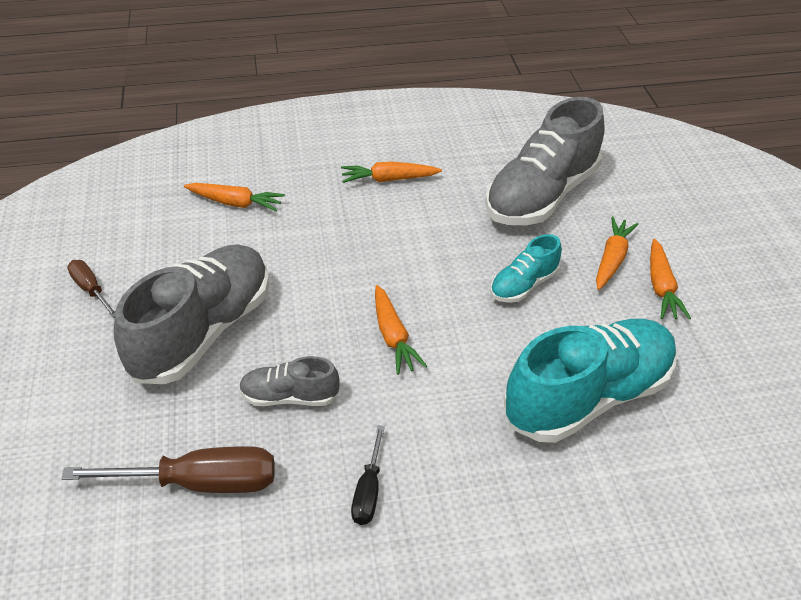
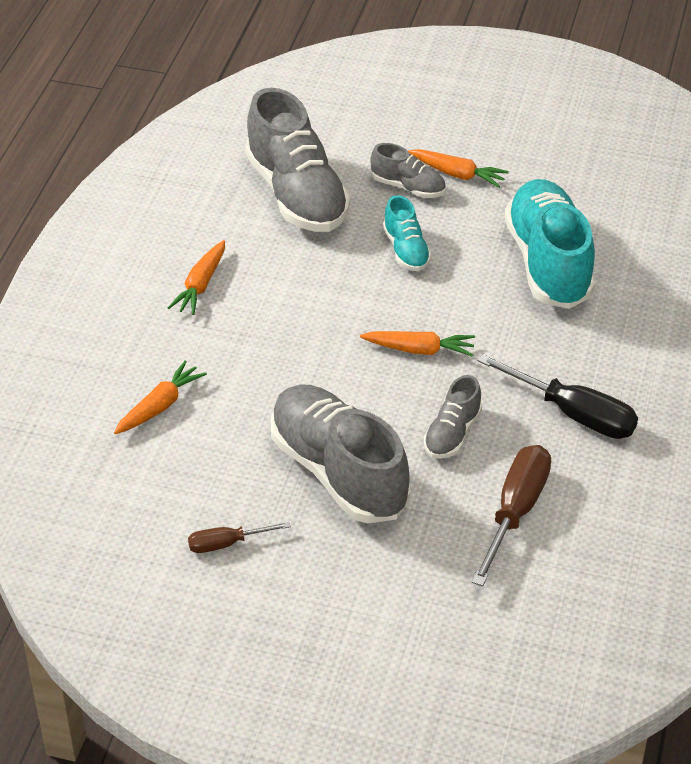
camera: 65 degrees left, 0 degrees up
(368, 491) = (574, 414): black screwdriver -> black screwdriver, size x1.81
(612, 259) = (408, 187): orange carrot -> grey shoe

